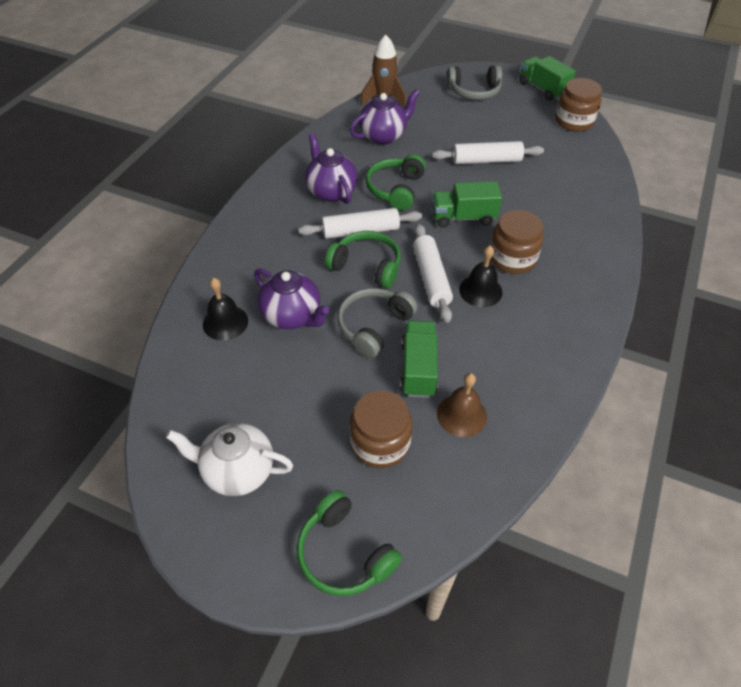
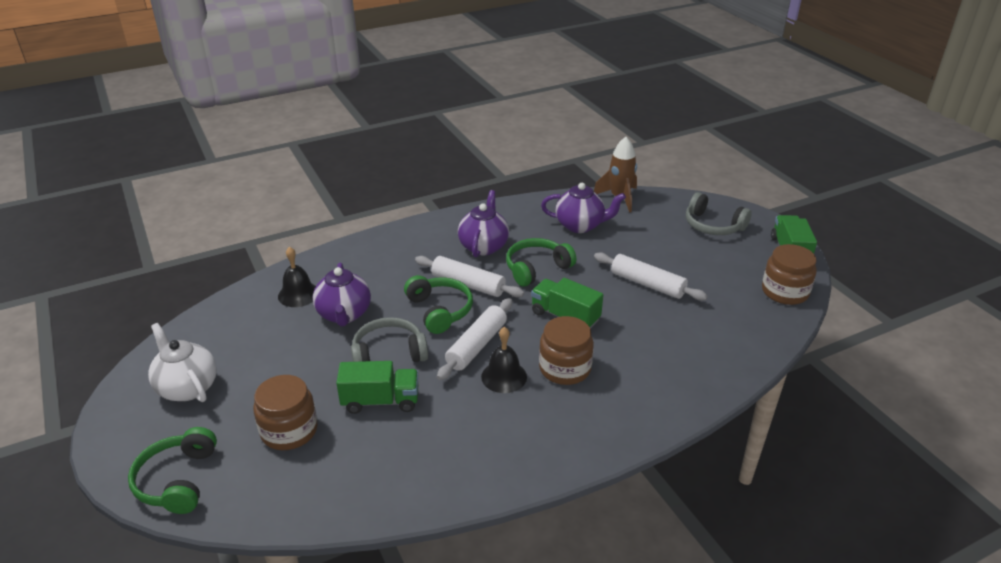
camera: 40 degrees right, 15 degrees down
(418, 369) = (380, 401): green truck -> green truck turned 45 degrees clockwise
(461, 415) = (368, 451): brown bell -> none

